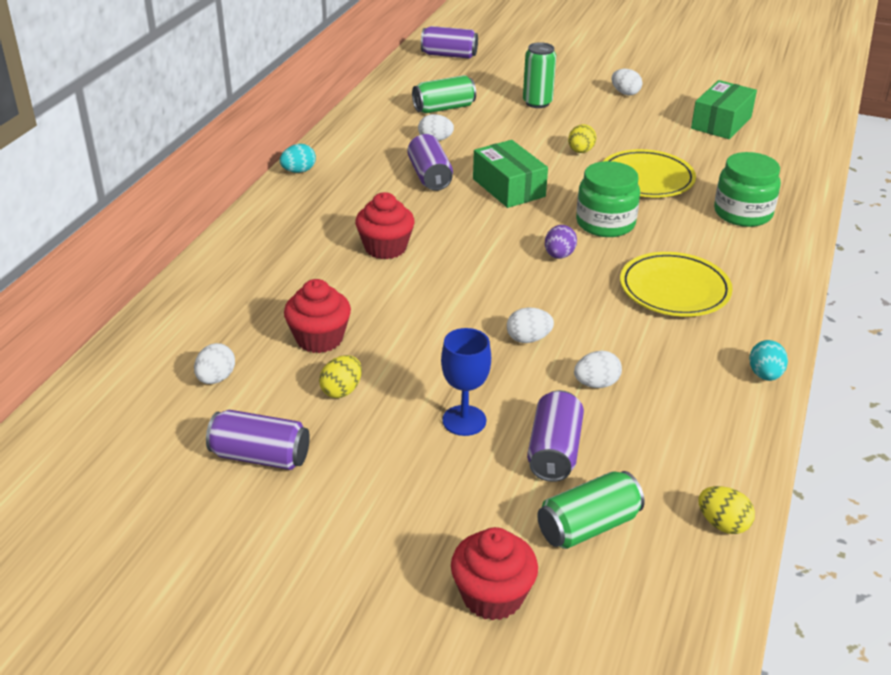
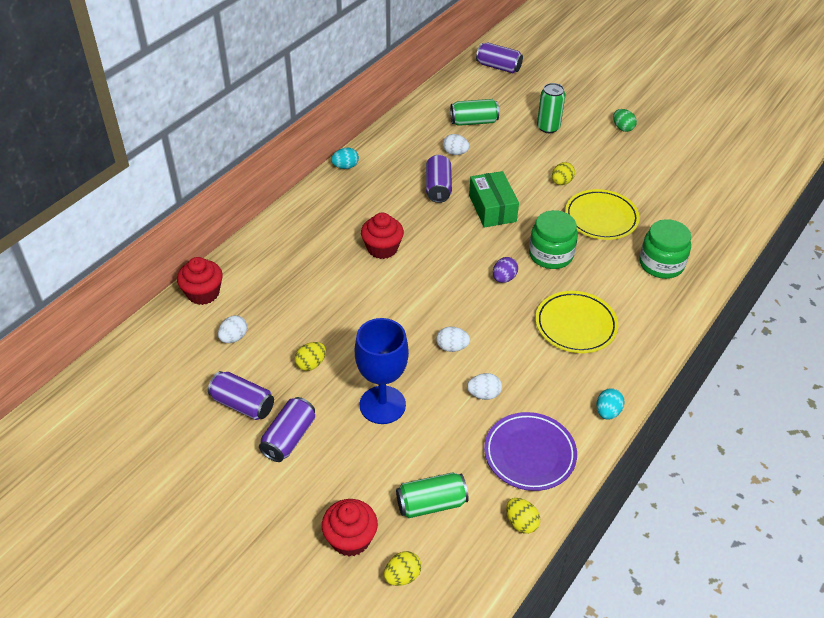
camera: 15 degrees right, 10 degrees up
(319, 338) = (310, 318): red cupcake -> red cupcake (203, 293)
(464, 420) = (382, 405): blue goblet -> blue goblet, size x1.54
(554, 451) = (432, 442): purple can -> purple can (289, 438)
(590, 628) = (402, 576): none -> yellow egg
(625, 93) = (622, 128): white egg -> green egg
(691, 441) = (529, 454): none -> purple plate
(721, 123) = (687, 171): green box -> none

